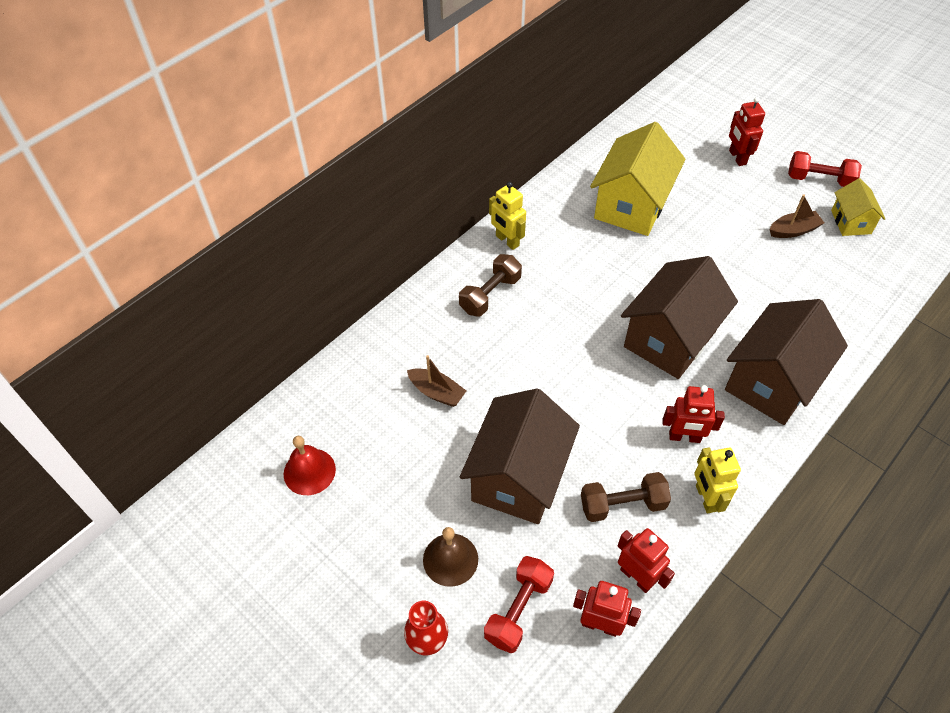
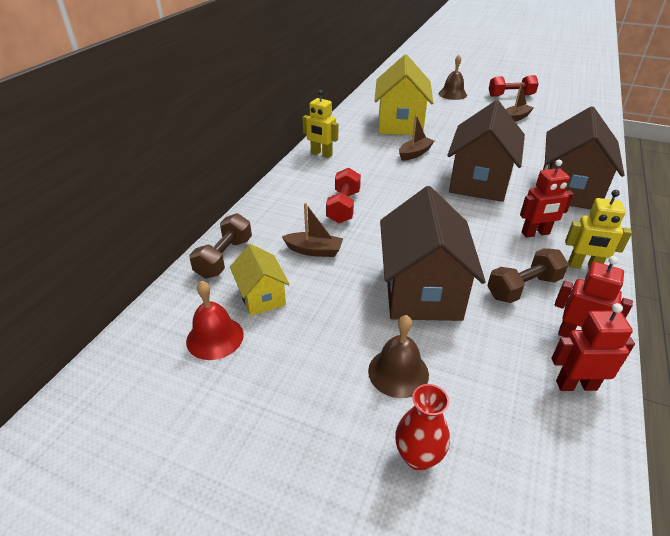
camera: 20 degrees left, 15 degrees down
(490, 294) = (325, 184): brown dumbbell -> brown dumbbell (224, 258)
(518, 610) = (492, 396): red dumbbell -> red dumbbell (343, 207)
(620, 268) = (415, 153): none -> brown boat
(705, 498) = (583, 266): yellow robot -> yellow robot turned 45 degrees counterclockwise
(737, 157) = (452, 94): red robot -> brown bell
(851, 222) = (546, 109): yellow house -> yellow house (261, 296)

